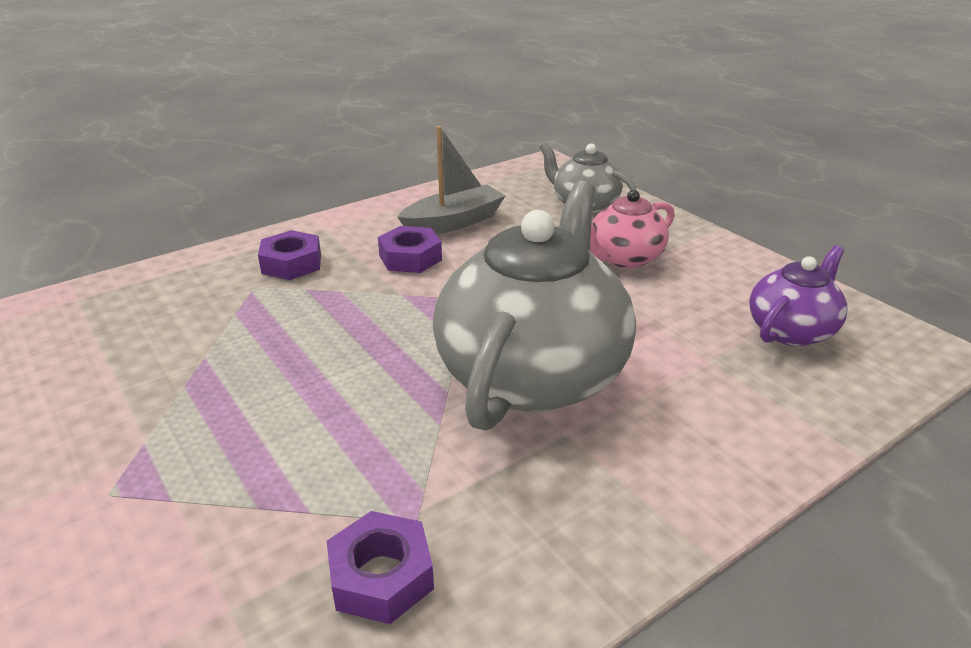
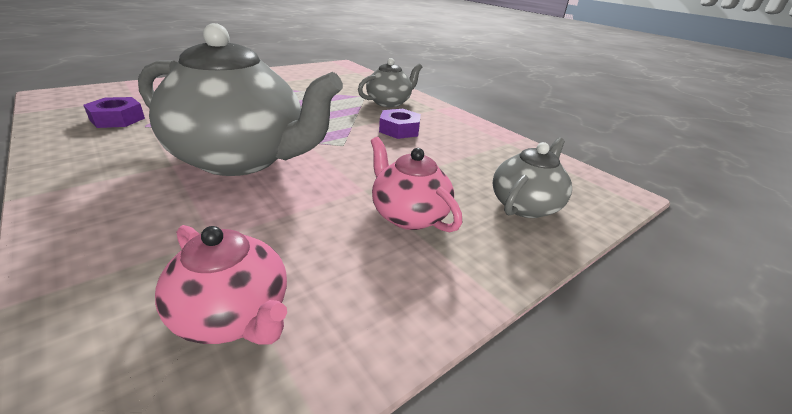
camera: 85 degrees right, 0 degrees up
(291, 263) = (389, 102): purple nut -> grey teapot
(453, 222) = (458, 144): grey boat -> none
(791, 330) = (234, 315): purple teapot -> pink teapot

